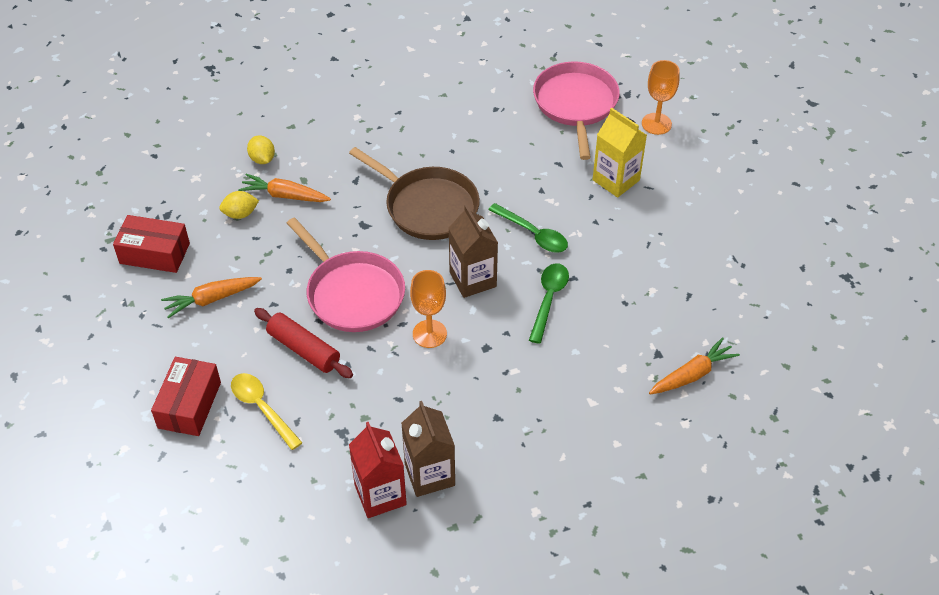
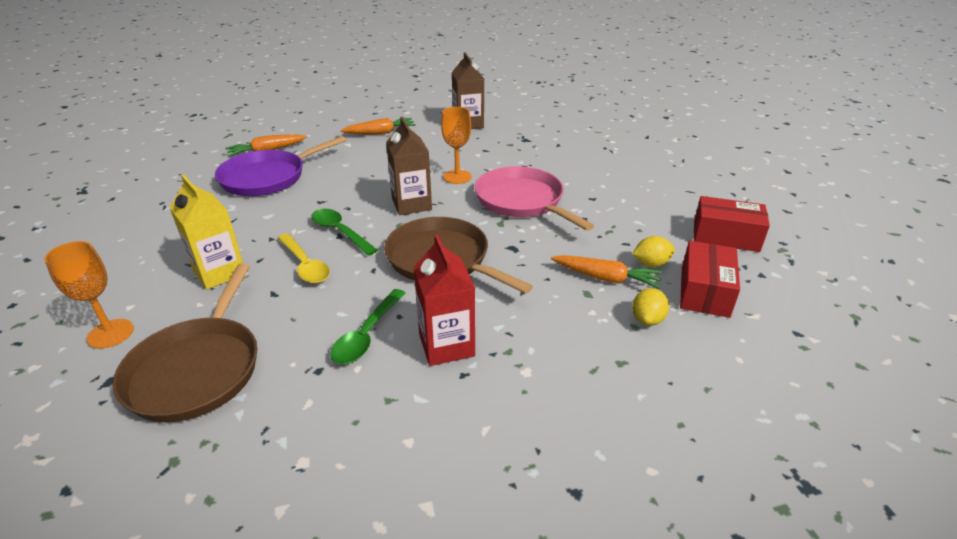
camera: 175 degrees left, 15 degrees down
(189, 405) = (639, 153): red box -> red box (704, 291)
(212, 299) = (650, 203): orange carrot -> orange carrot (380, 133)
(262, 159) = (647, 319): yellow lemon -> yellow lemon turned 45 degrees clockwise
(262, 408) = (584, 150): yellow spoon -> yellow spoon (305, 265)
(303, 349) = (560, 173): red rolling pin -> none
(380, 495) = (500, 119): red carton -> red carton (446, 345)
(548, 299) = (350, 190): green spoon -> green spoon (367, 334)
(576, 104) = (197, 369): pink pan -> brown pan
(656, 316) = (267, 177): none -> purple pan

